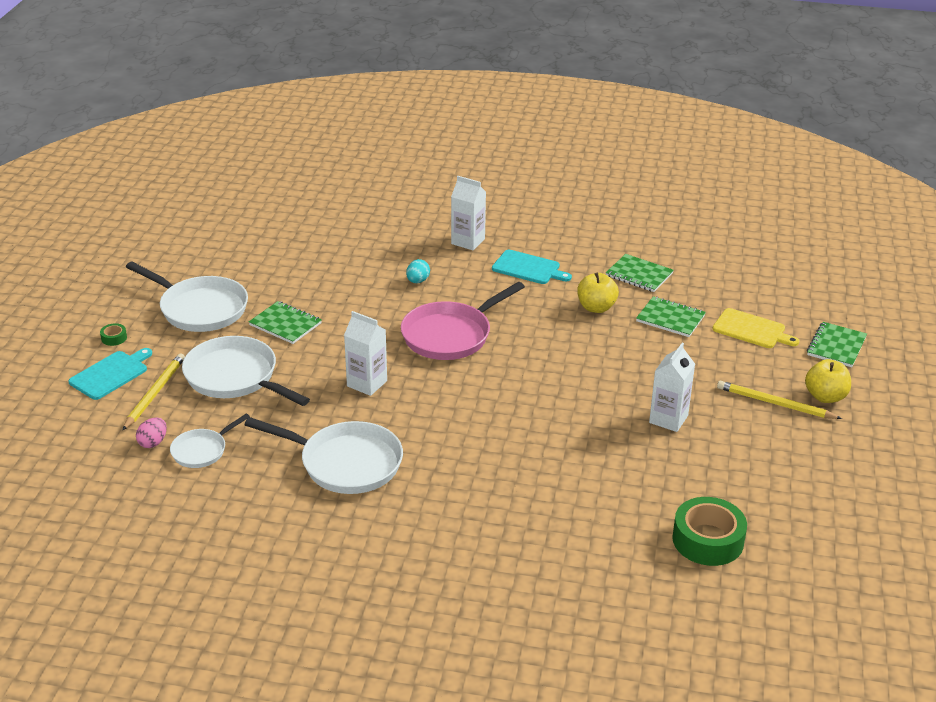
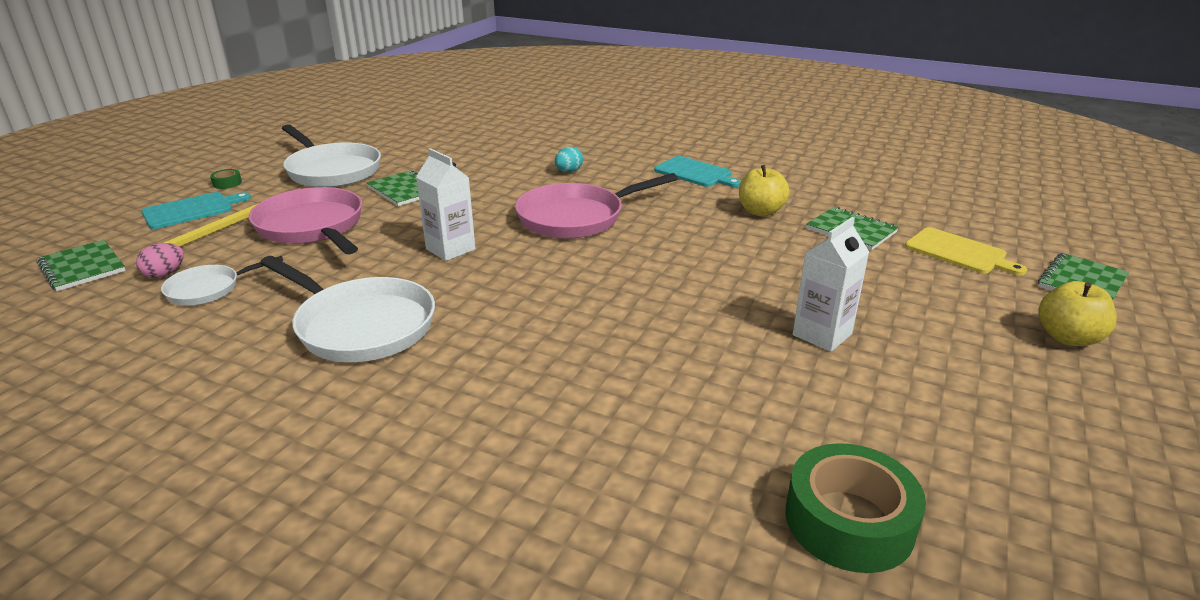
camera: 15 degrees right, 5 degrees down
(235, 377) = (313, 227): white pan -> pink pan
(468, 241) = (640, 148): white carton -> none
(639, 275) = (822, 189): green notebook -> green notebook (82, 267)
(775, 403) = (987, 336): yellow pencil -> none

